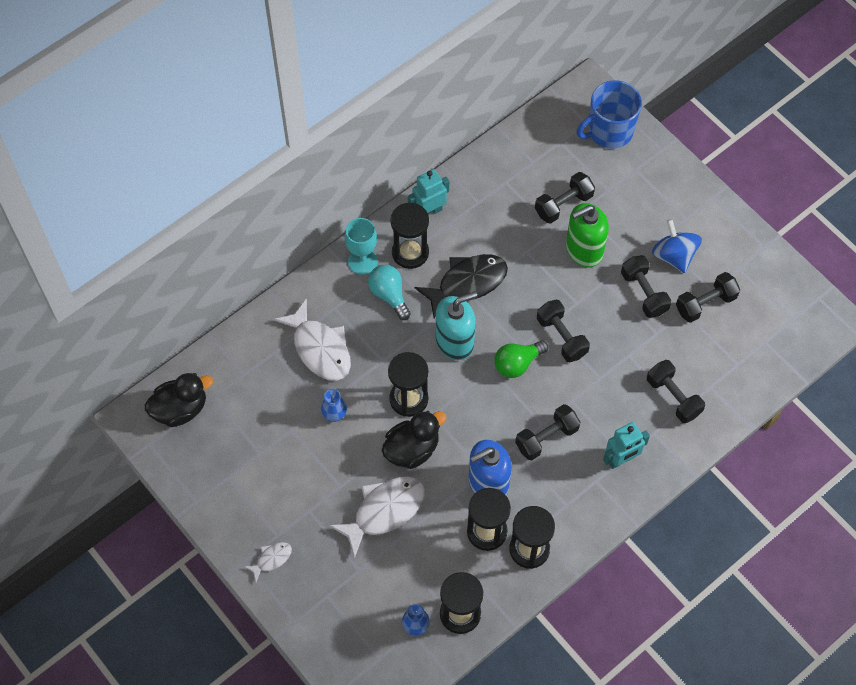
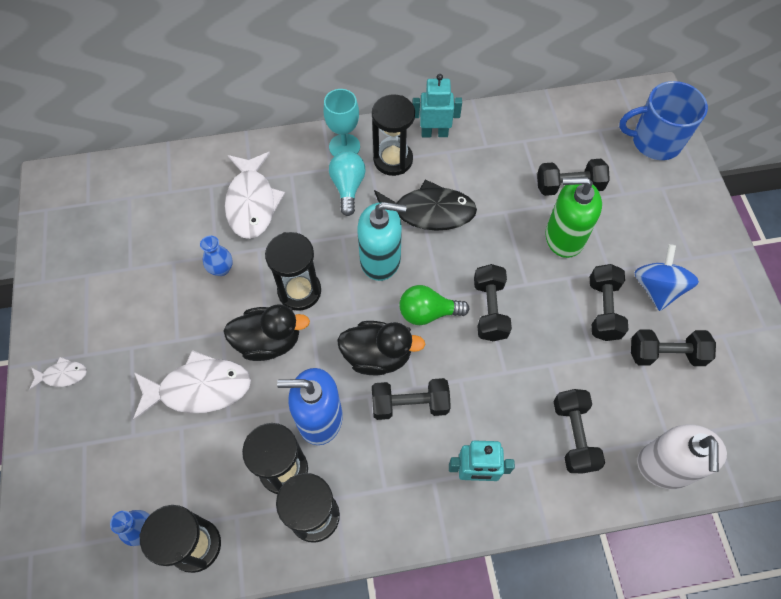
camera: 30 degrees right, 0 degrees up
(180, 409) = (94, 193): black duck -> black duck (377, 356)
(745, 385) = (664, 466): none -> white soap dispenser

